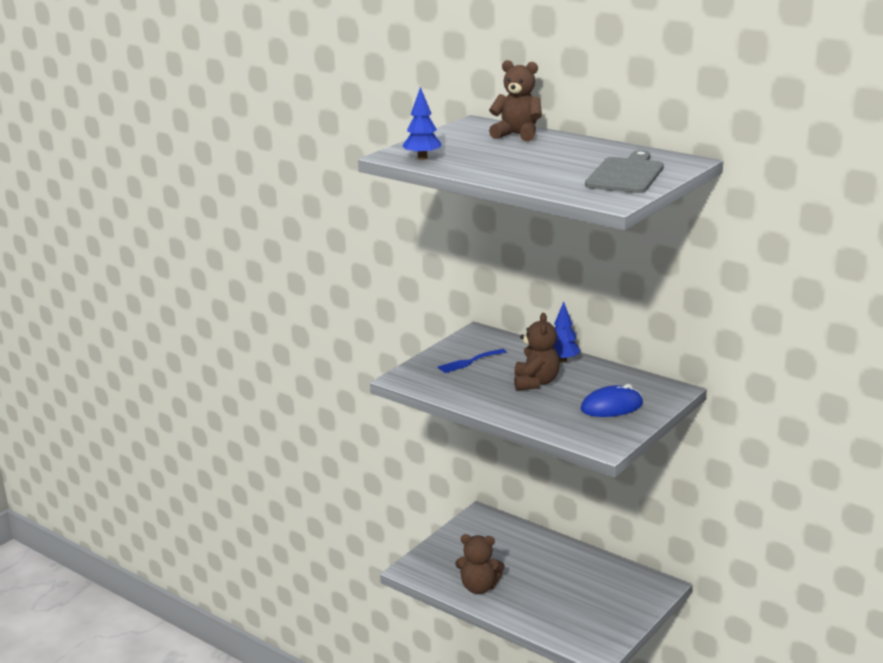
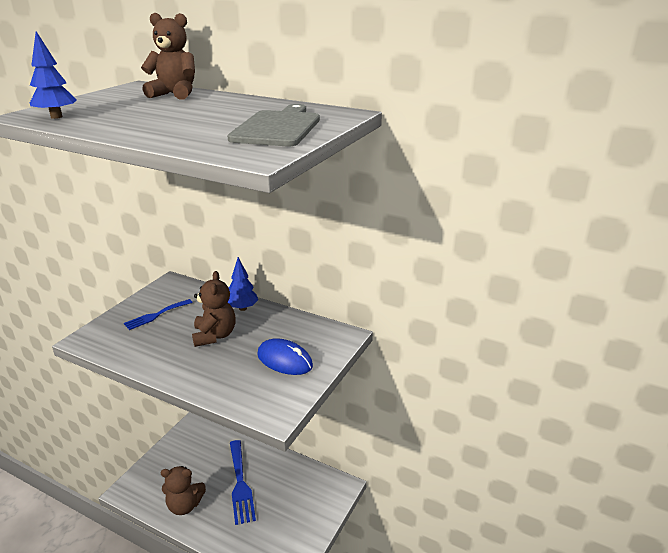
camera: 10 degrees left, 5 degrees up
(541, 574) = (240, 484): none -> blue fork
(611, 407) = (284, 360): blue mouse -> blue mouse turned 60 degrees clockwise

